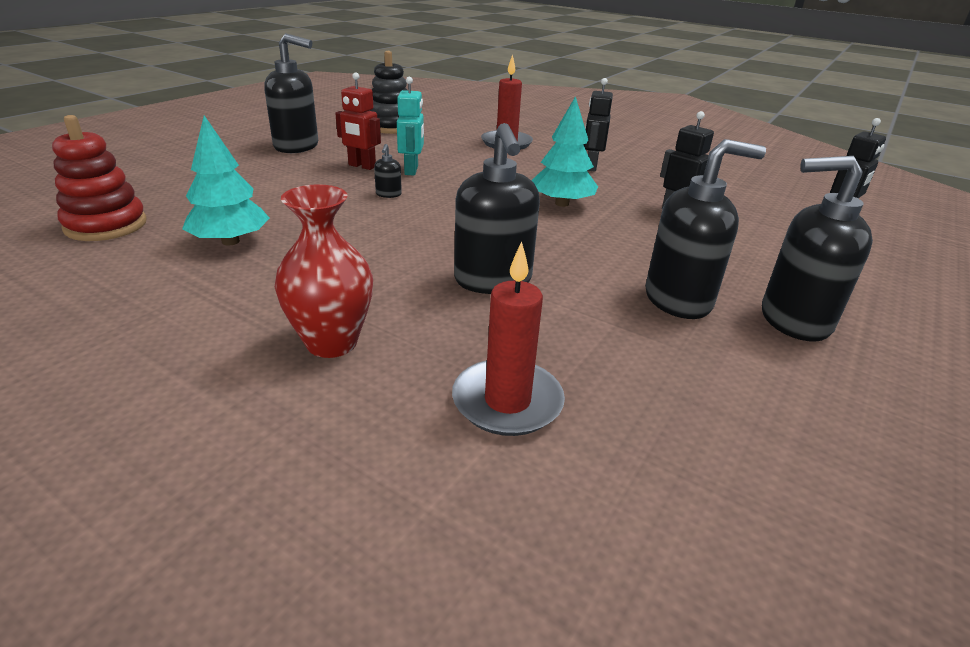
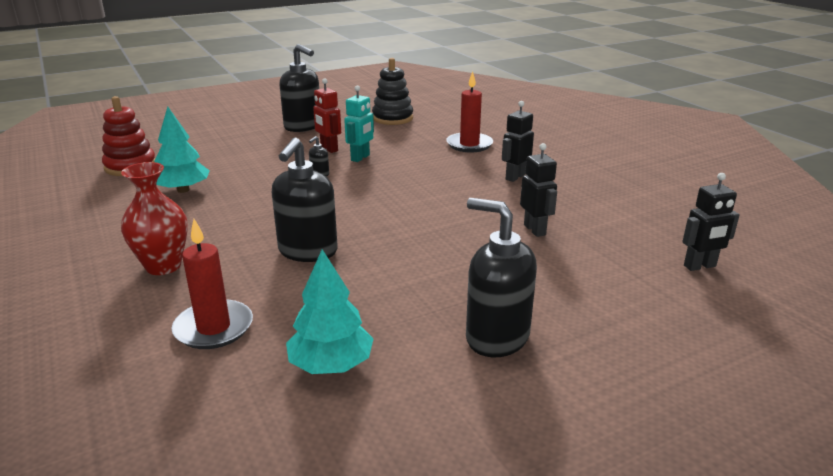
camera: 30 degrees right, 5 degrees down
(562, 203) = (442, 204): turquoise tree -> turquoise tree (331, 365)
(678, 300) = (424, 298): black soap dispenser -> none

